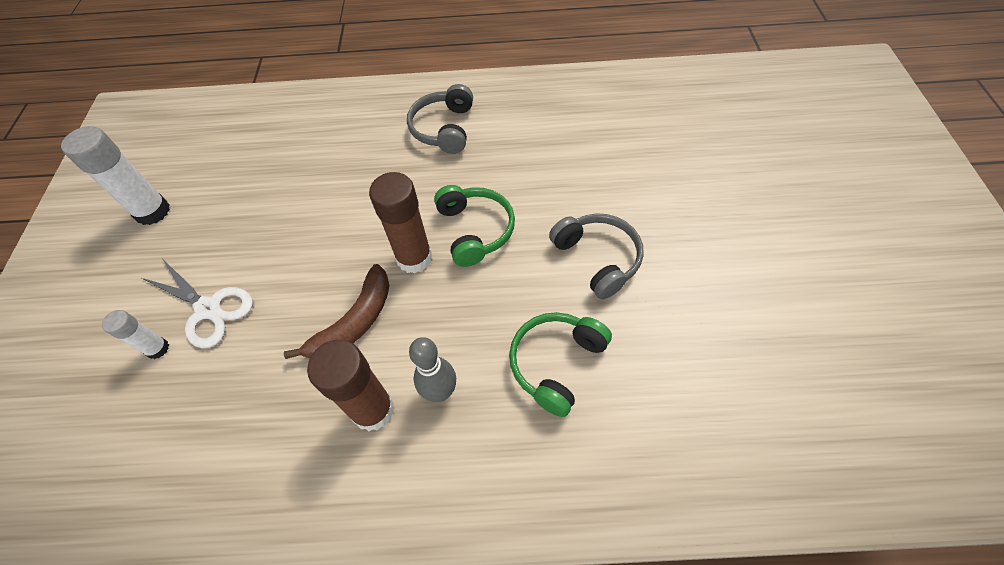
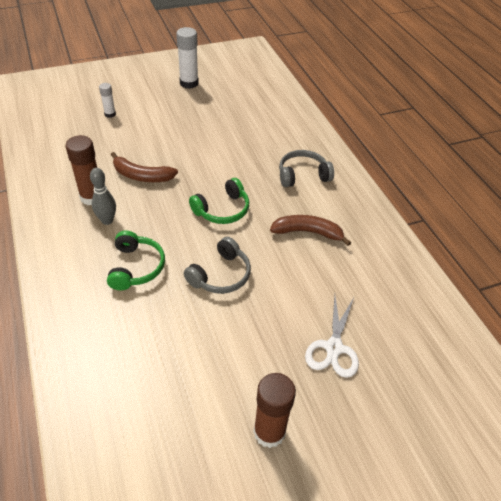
camera: 65 degrees right, 10 degrees down
(208, 309) = (136, 122): white scissors -> white scissors (334, 348)
(414, 258) = (192, 188): brown glue stick -> brown glue stick (269, 432)
(548, 150) = (308, 232): none -> brown banana
(556, 363) = (136, 267): green headphones -> green headphones turned 75 degrees clockwise

